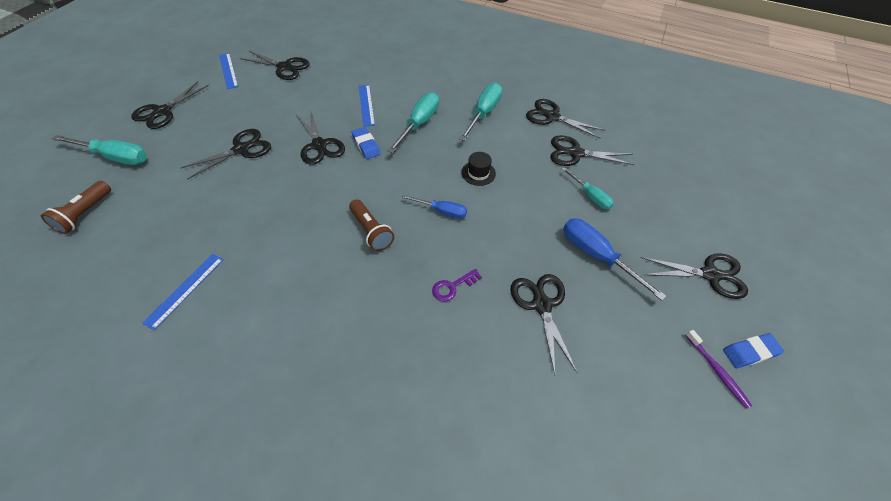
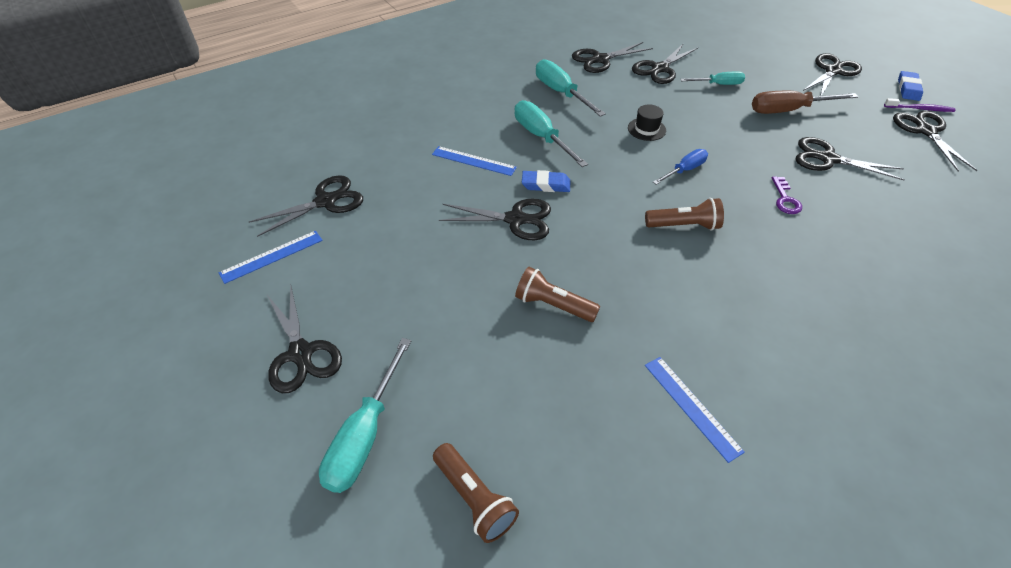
camera: 55 degrees left, 5 degrees down
(115, 157) = (365, 435): turquoise screwdriver -> turquoise screwdriver turned 150 degrees clockwise
(228, 70) = (272, 256): blue ruler -> blue ruler turned 45 degrees counterclockwise
(241, 149) = (466, 289): black scissors -> black scissors (925, 131)
(247, 192) = (553, 305): none -> brown flashlight
(597, 256) = (788, 110): blue screwdriver -> brown screwdriver

